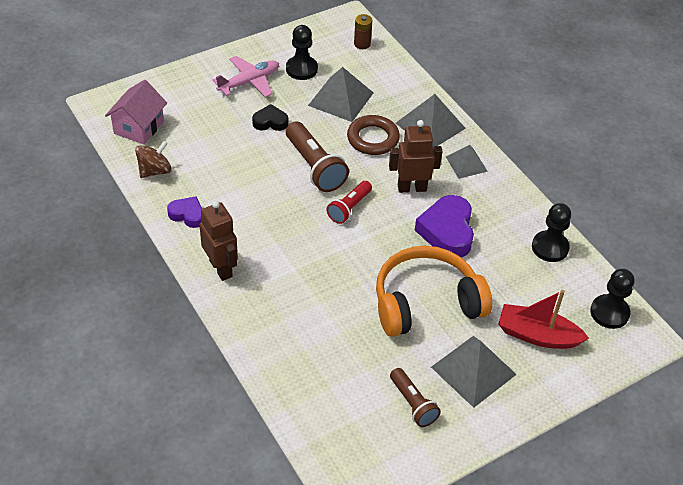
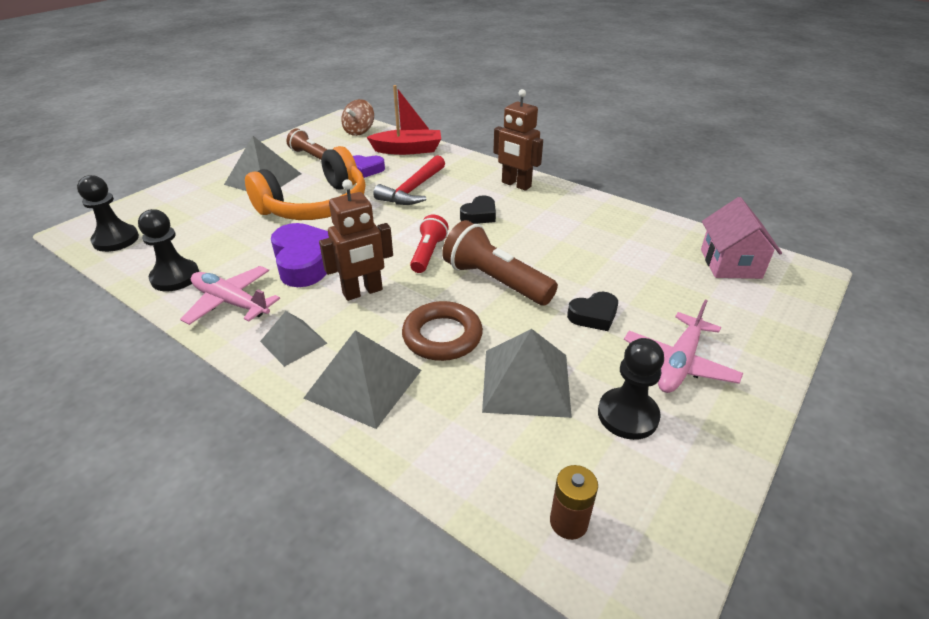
camera: 160 degrees right, 10 degrees down
(155, 171) = (658, 231): brown spinning top -> brown spinning top (359, 131)
(187, 215) = (584, 208): purple heart -> purple heart (366, 170)
(283, 238) = (479, 215): none -> black heart
(325, 295) = (412, 190): none -> red hammer
(506, 209) = (231, 302): none -> pink plane
(537, 335) = (201, 209): red boat -> red boat (408, 150)

